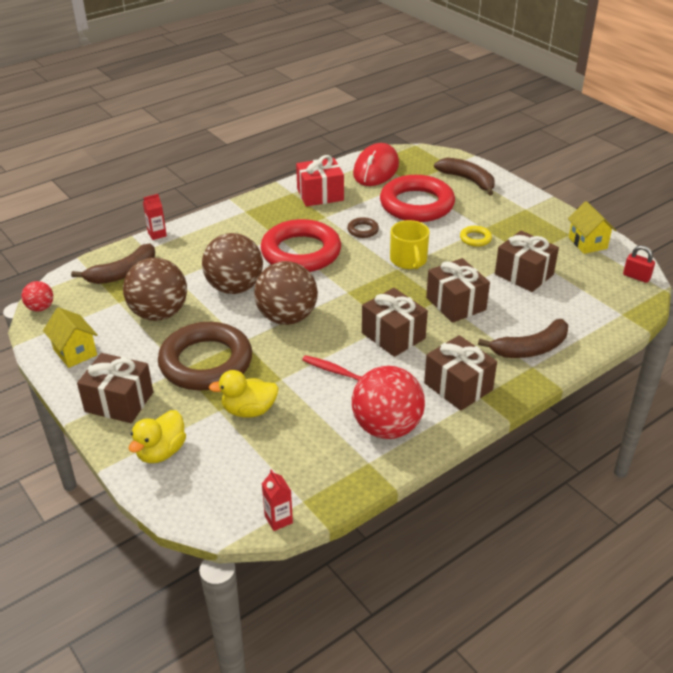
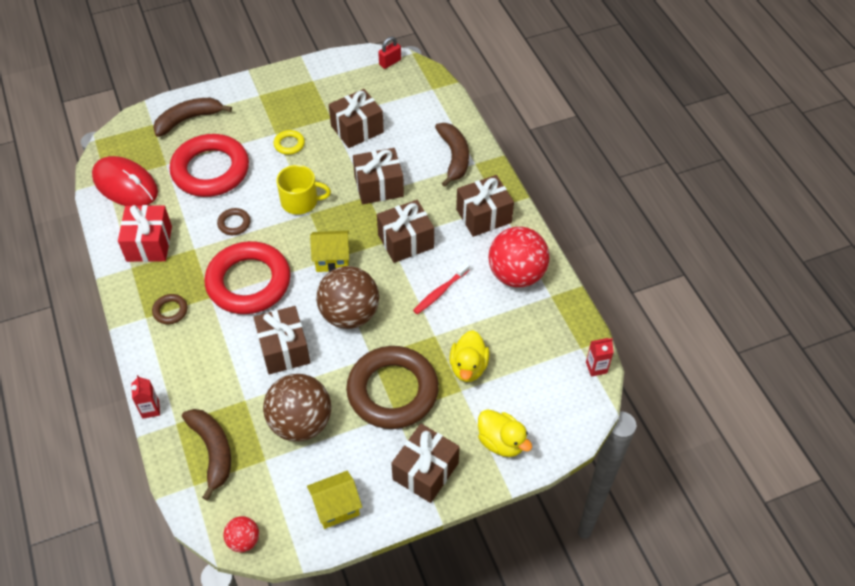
camera: 75 degrees left, 15 degrees up
(234, 287) = (284, 349): brown ball -> brown gift
(255, 221) = (170, 311): none -> brown ring
(587, 243) = (331, 74): yellow house -> yellow house (332, 260)

